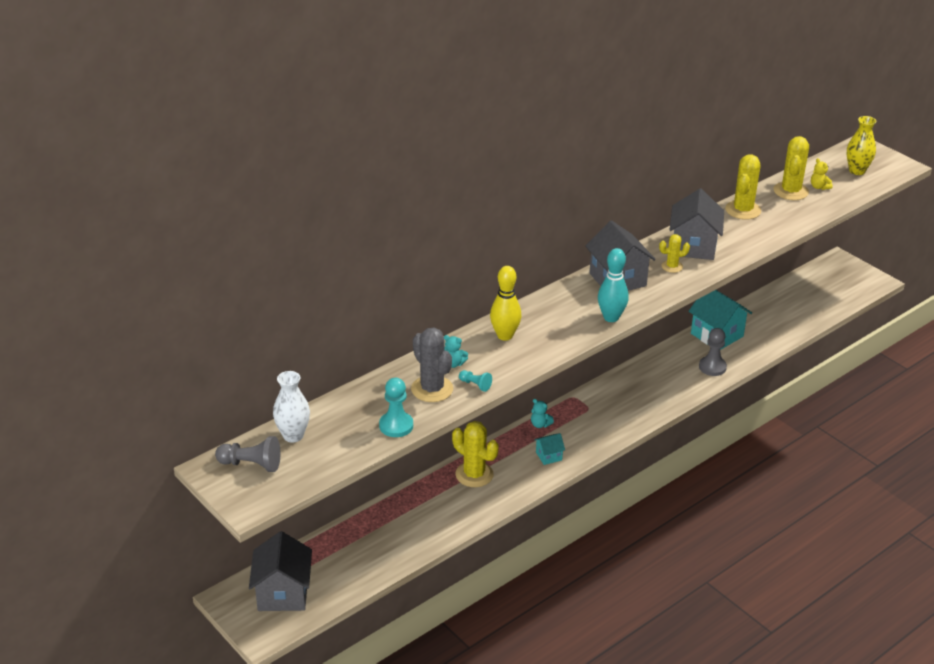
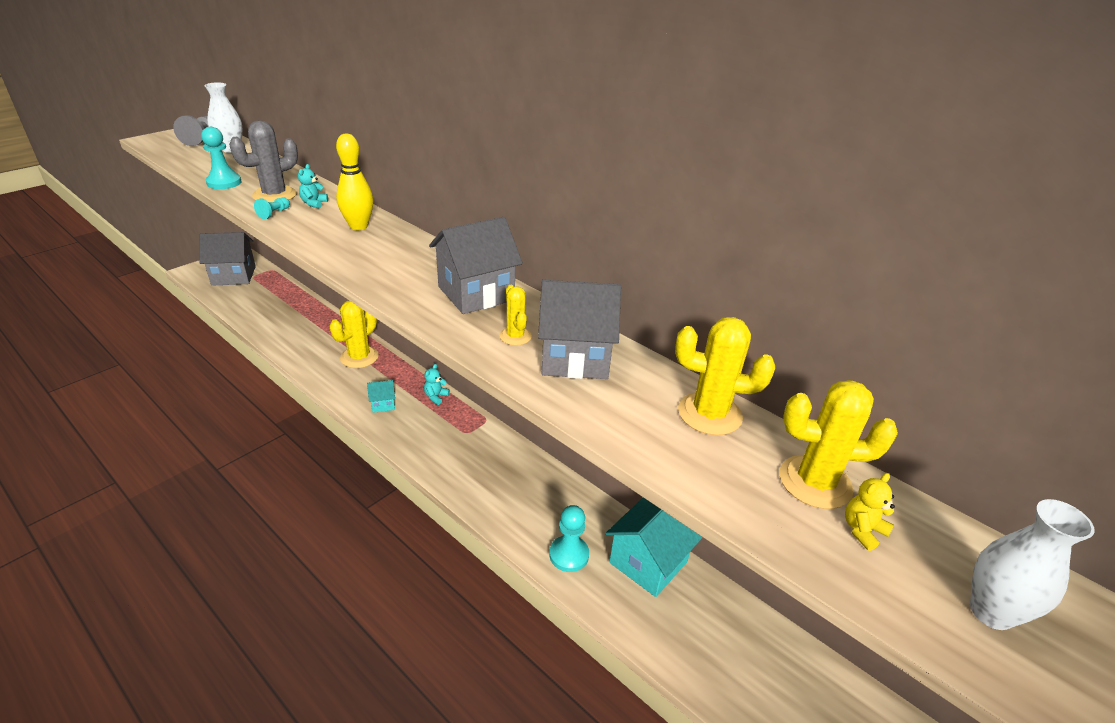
camera: 80 degrees right, 0 degrees up
(549, 456) = (383, 404): turquoise house -> turquoise house turned 75 degrees counterclockwise
(611, 317) = (388, 288): turquoise bowling pin -> none
(712, 367) = (569, 555): grey pawn -> turquoise pawn
(857, 171) = (991, 612): yellow vase -> white vase

